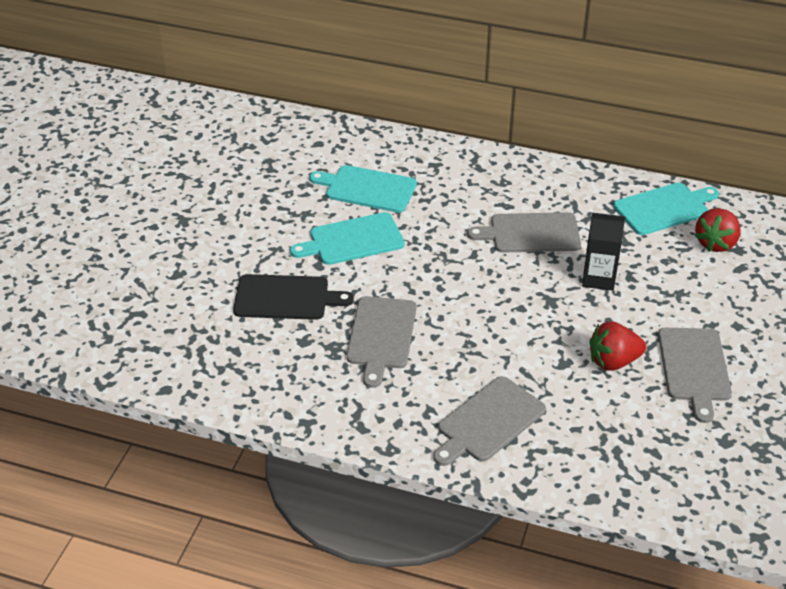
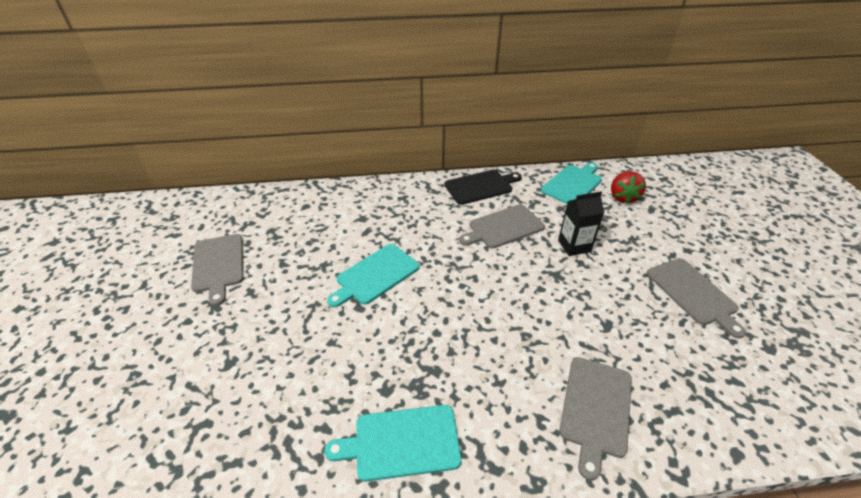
camera: 25 degrees left, 0 degrees up
(286, 298) = (346, 350): black cutting board -> black cutting board (481, 186)
(367, 189) = (363, 229): turquoise cutting board -> turquoise cutting board (402, 442)
(381, 336) = (451, 356): grey cutting board -> grey cutting board (218, 265)
(613, 361) = (638, 309): red strawberry -> none

